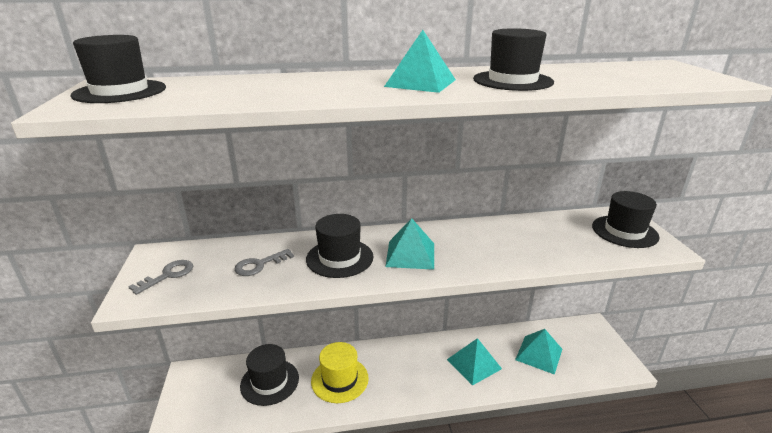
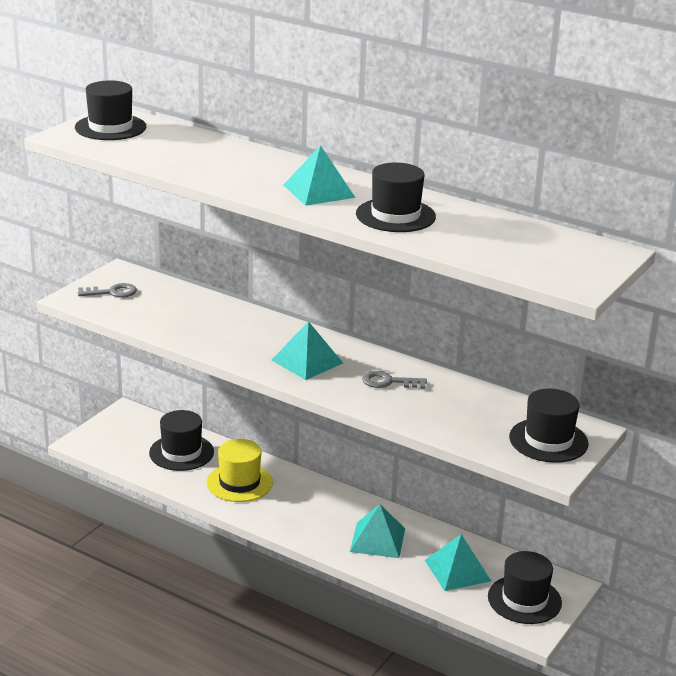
camera: 40 degrees right, 0 degrees up
(259, 265) = (181, 314): grey key -> grey key (388, 382)
(339, 258) = (247, 337): black hat -> black hat (524, 600)

